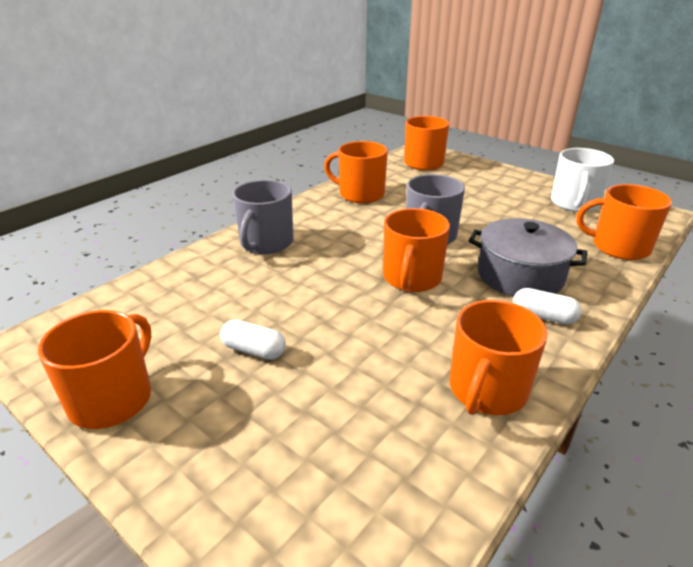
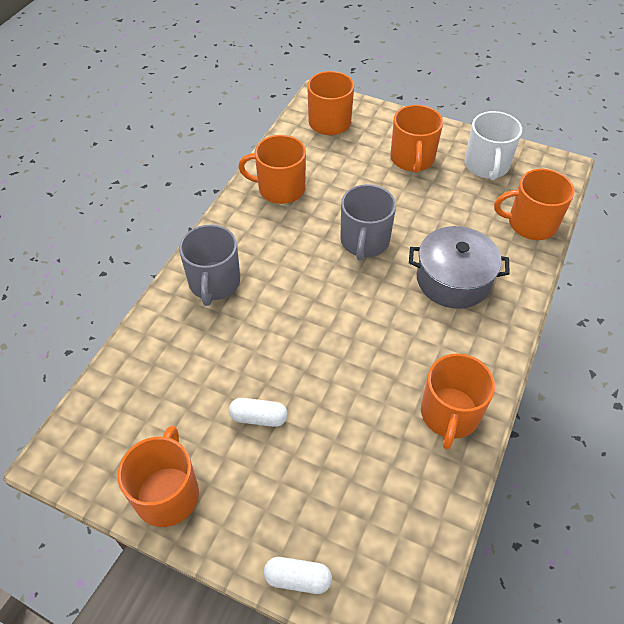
camera: 15 degrees left, 20 degrees up
(411, 278) = (363, 303): orange mug -> orange mug (412, 159)
(543, 316) = (479, 326): white capsule -> white capsule (298, 579)

